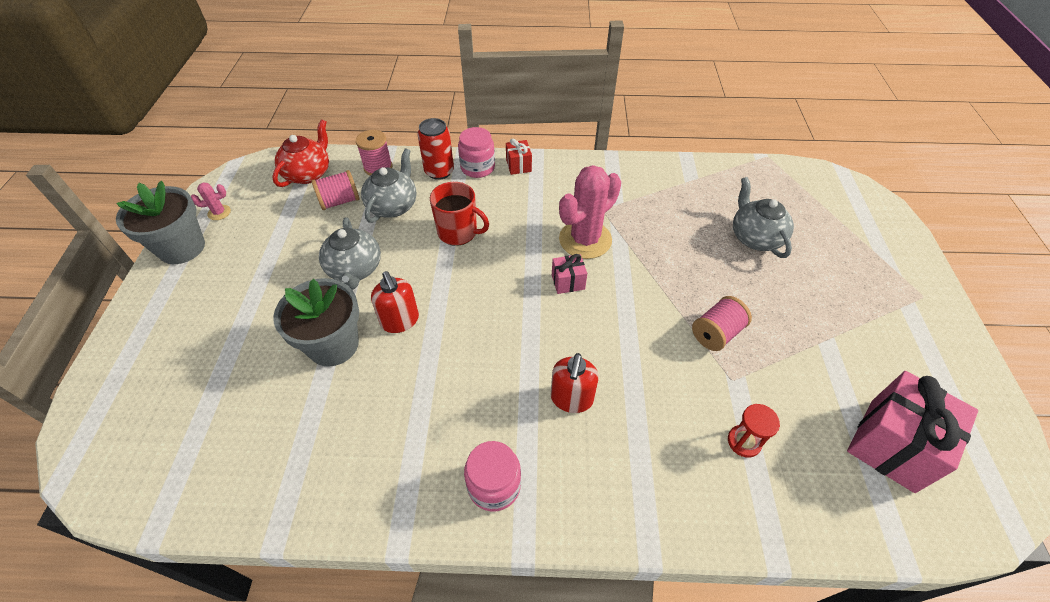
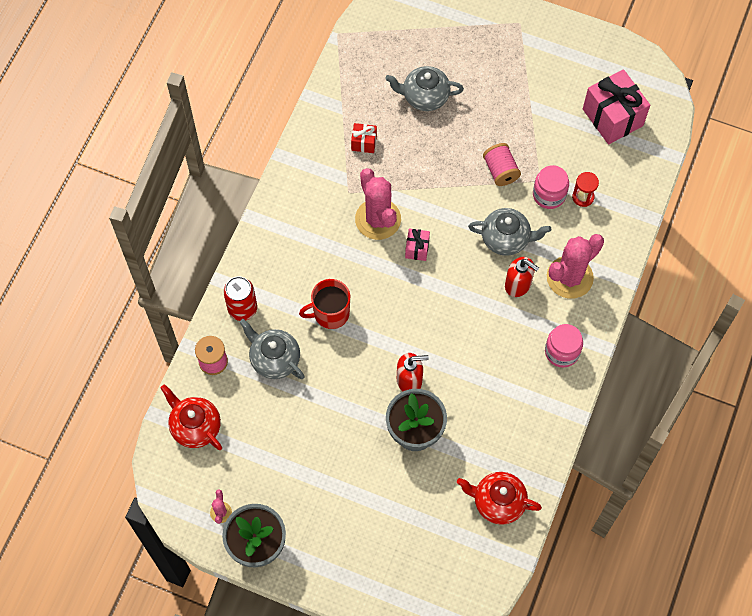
camera: 70 degrees left, 15 degrees up
(245, 467) = (498, 502): none -> red teapot
(339, 201) = (249, 404): pink spool -> none
(355, 270) = (342, 404): grey teapot -> grey teapot (506, 239)
(458, 232) = (330, 313): red mug -> red mug turned 150 degrees counterclockwise
(477, 168) = (251, 274): pink jar -> pink jar (549, 195)
(518, 165) = (263, 238): red gift -> red gift (364, 143)
(613, 461) = (569, 277): none -> pink cactus

